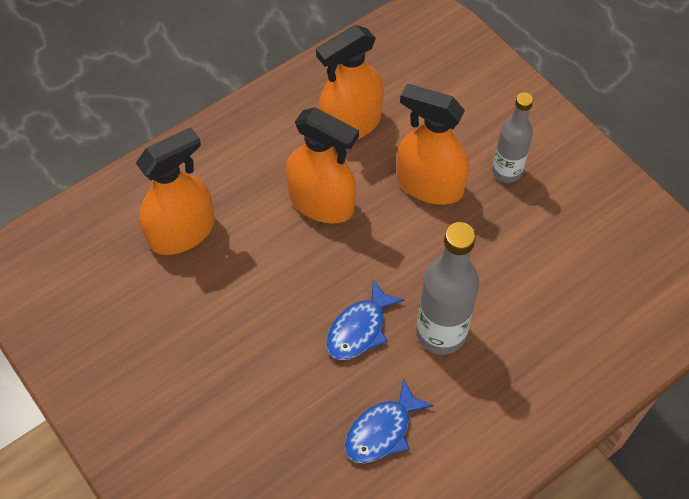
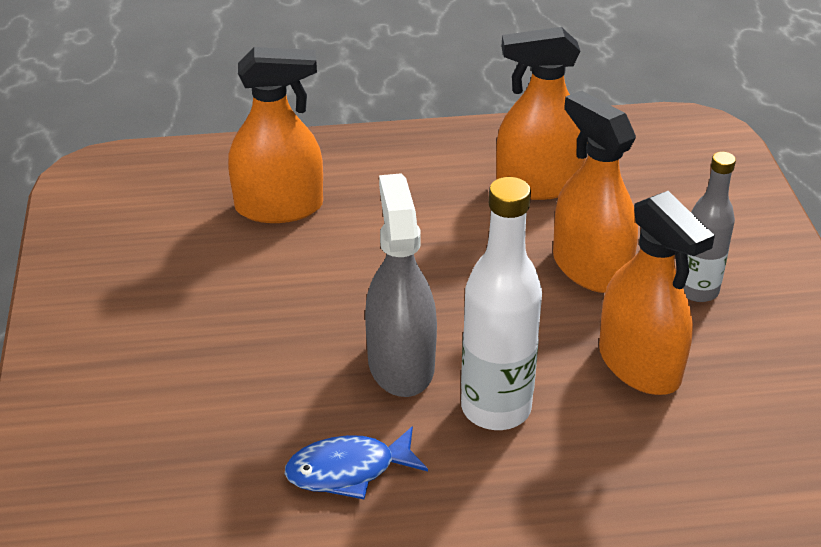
camera: 30 degrees right, 20 degrees down
(321, 203) = (450, 238): orange spray bottle -> orange spray bottle (639, 365)
(359, 329) = (401, 364): blue fish -> grey spray bottle
(441, 333) = (496, 408): grey bottle -> white bottle

